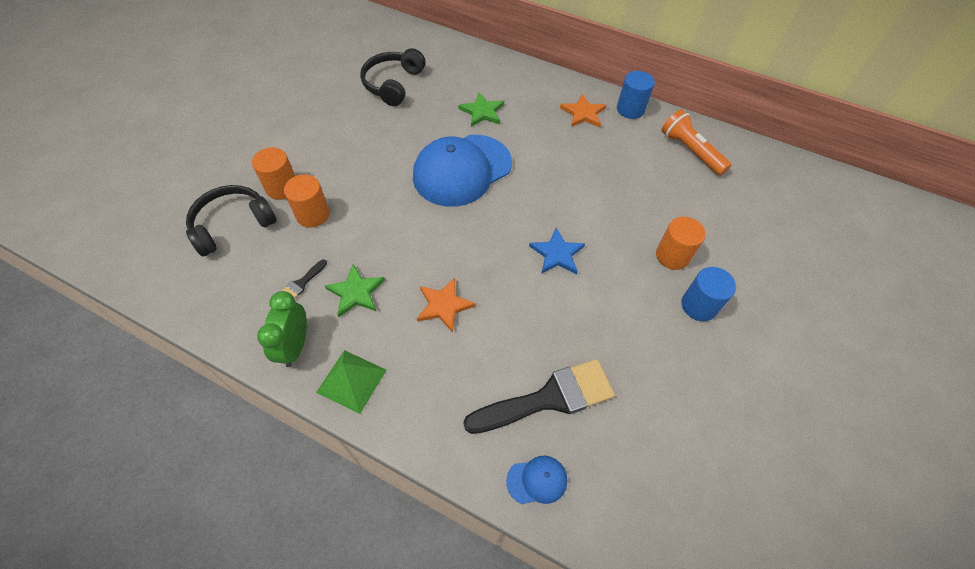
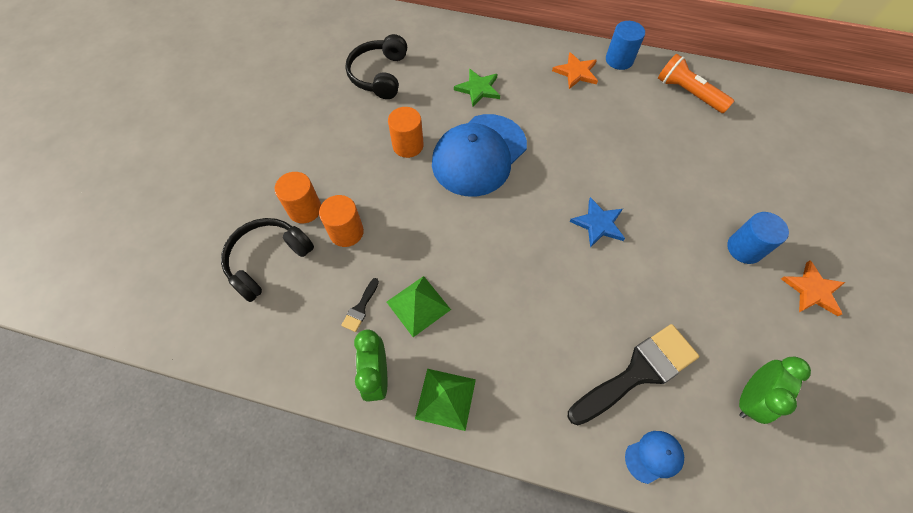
camera: 10 degrees left, 5 degrees up
(356, 292) = (418, 305): green star -> green pyramid
(444, 305) = (509, 300): orange star -> orange star (812, 290)
(656, 447) = (750, 397): none -> green clock
(672, 256) = (705, 203): orange cylinder -> orange cylinder (408, 145)

